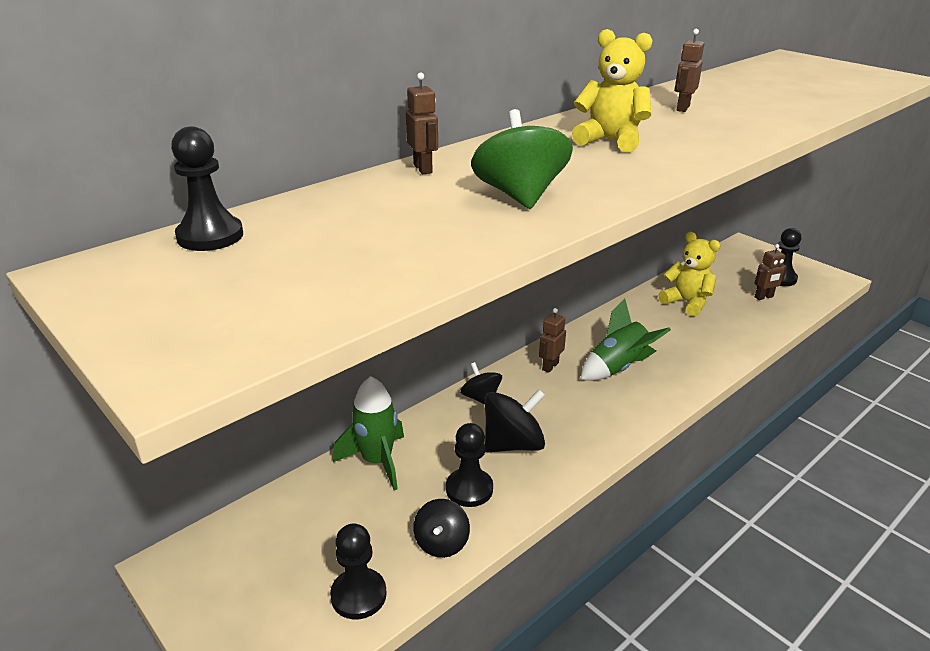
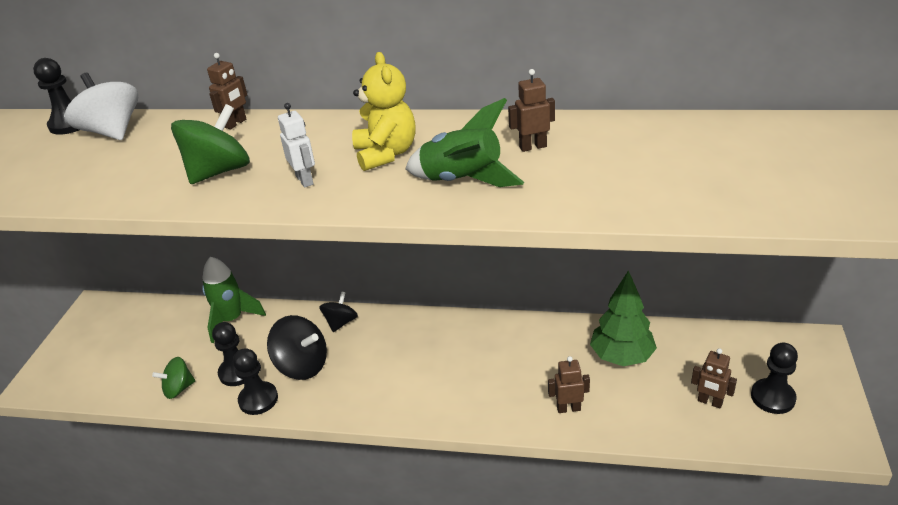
camera: 55 degrees right, 5 degrees up
(298, 220) = (112, 132): none -> white spinning top
(358, 595) = (114, 382): black pawn -> black pawn (258, 399)
(441, 543) = (179, 389): black spinning top -> green spinning top
(550, 366) = (418, 332): brown robot -> brown robot (568, 408)
(606, 172) = (305, 180): none -> white robot
(618, 368) = (456, 367): green rocket -> green rocket (462, 181)
(687, 303) = (622, 357): yellow teddy bear -> green tree

